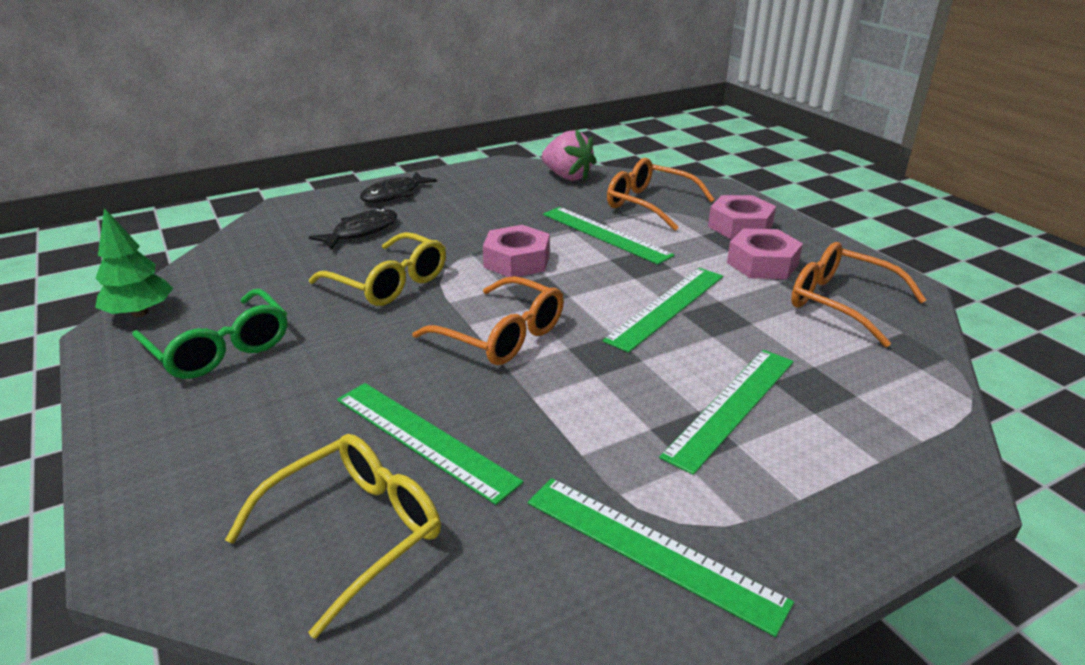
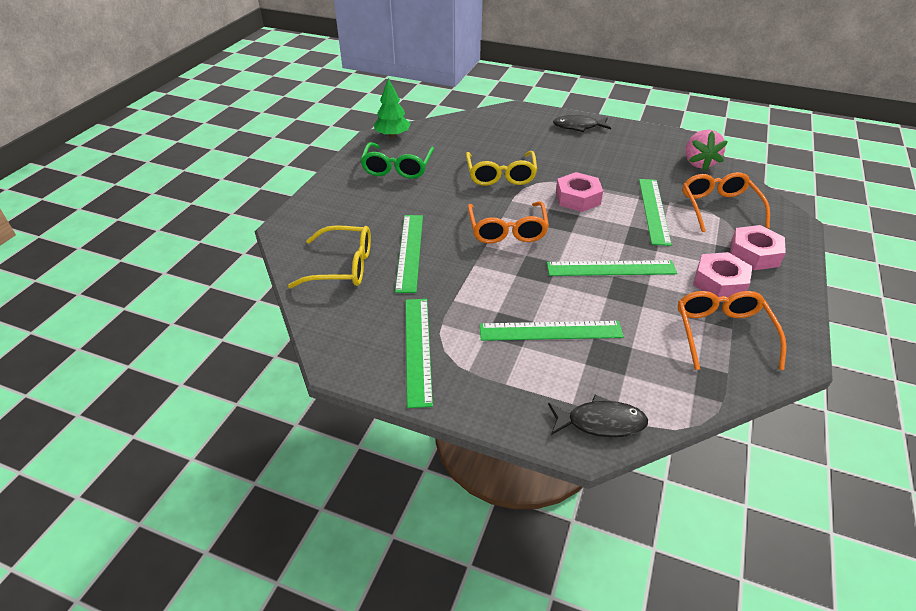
camera: 50 degrees right, 10 degrees up
(361, 232) = (529, 141): black fish -> black fish (601, 422)

